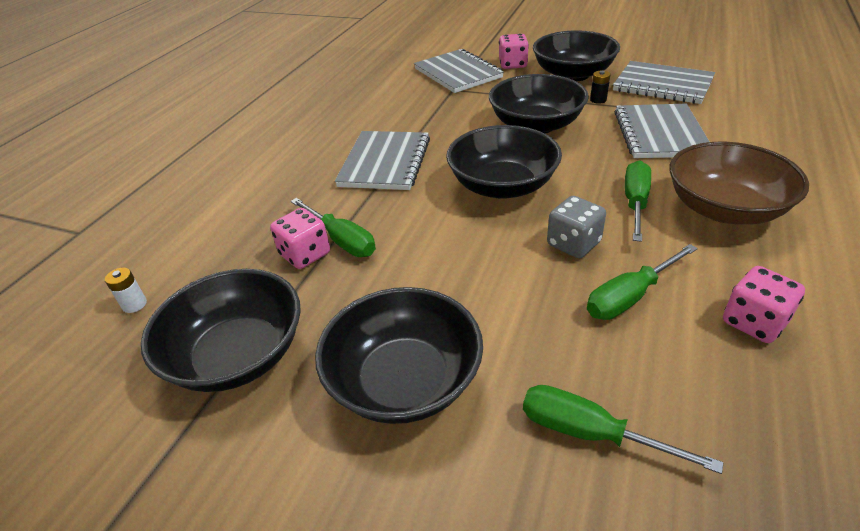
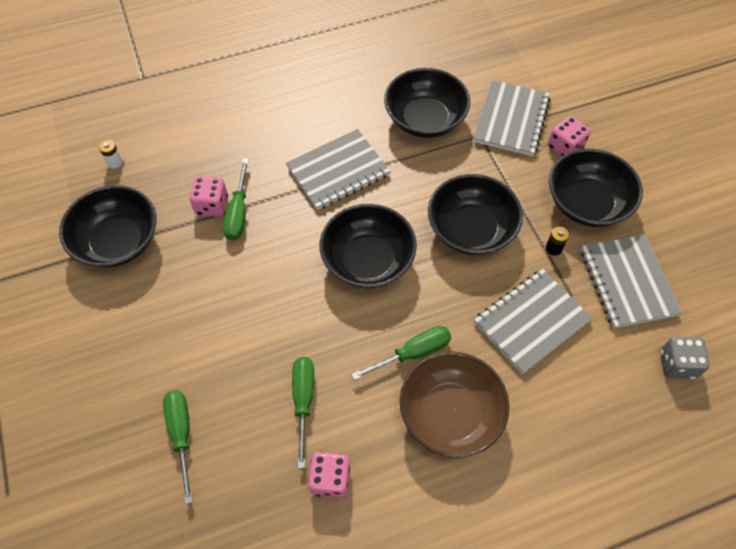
camera: 45 degrees right, 20 degrees up
(404, 380) = (156, 329): black bowl -> black bowl (425, 119)
(573, 244) = (334, 341): grey dice -> grey dice (677, 364)
(629, 297) = (303, 400): green screwdriver -> green screwdriver turned 75 degrees clockwise

